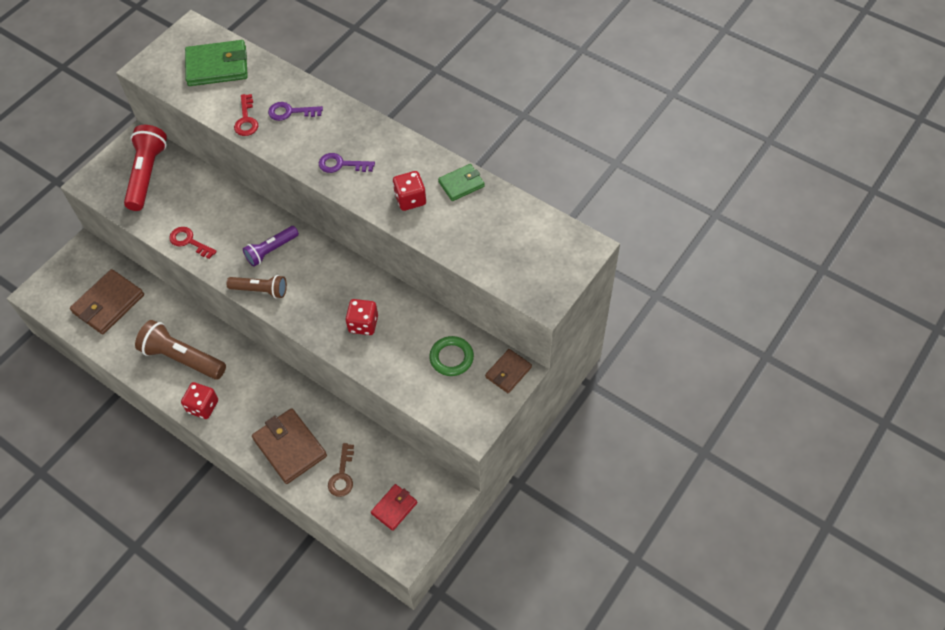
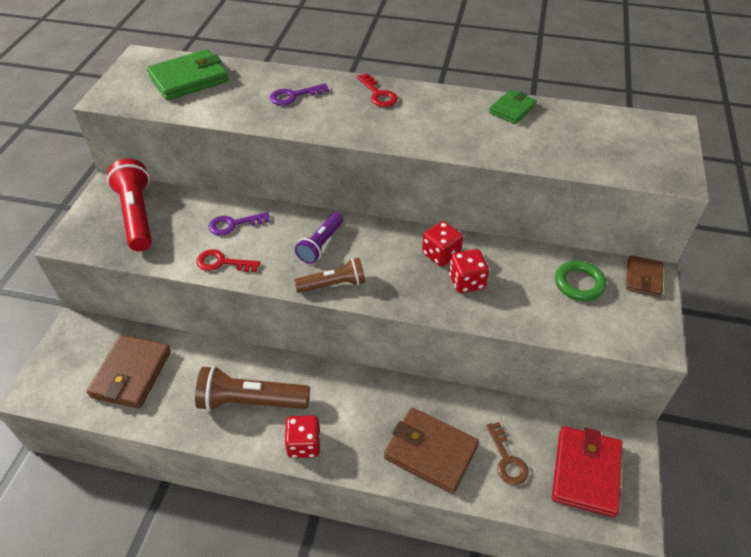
camera: 25 degrees left, 10 degrees down
(246, 120) = (250, 112): red key -> red key (378, 94)
(341, 164) = (380, 123): purple key -> purple key (233, 224)
(394, 508) = (586, 472): red wallet -> red wallet, size x1.71
(410, 199) = (473, 133): red dice -> red dice (441, 254)

